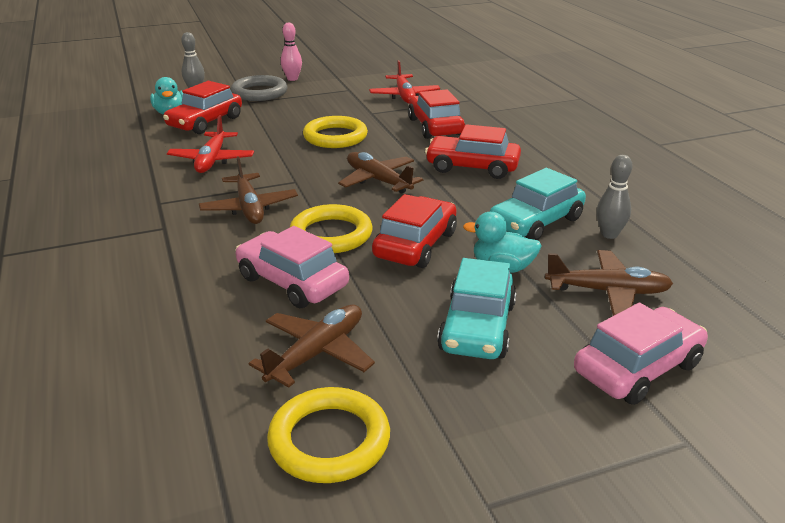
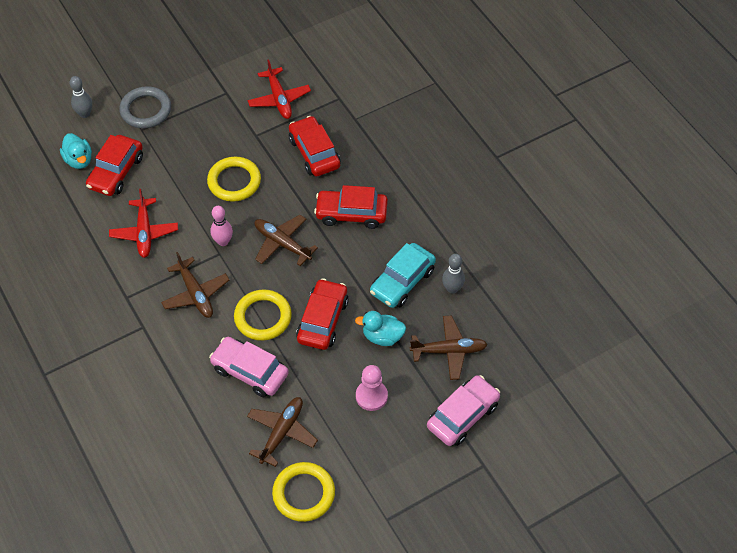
camera: 10 degrees left, 25 degrees up
(292, 79) = (168, 77): pink bowling pin -> pink bowling pin (223, 241)
(477, 327) = (371, 396): turquoise car -> pink pawn

